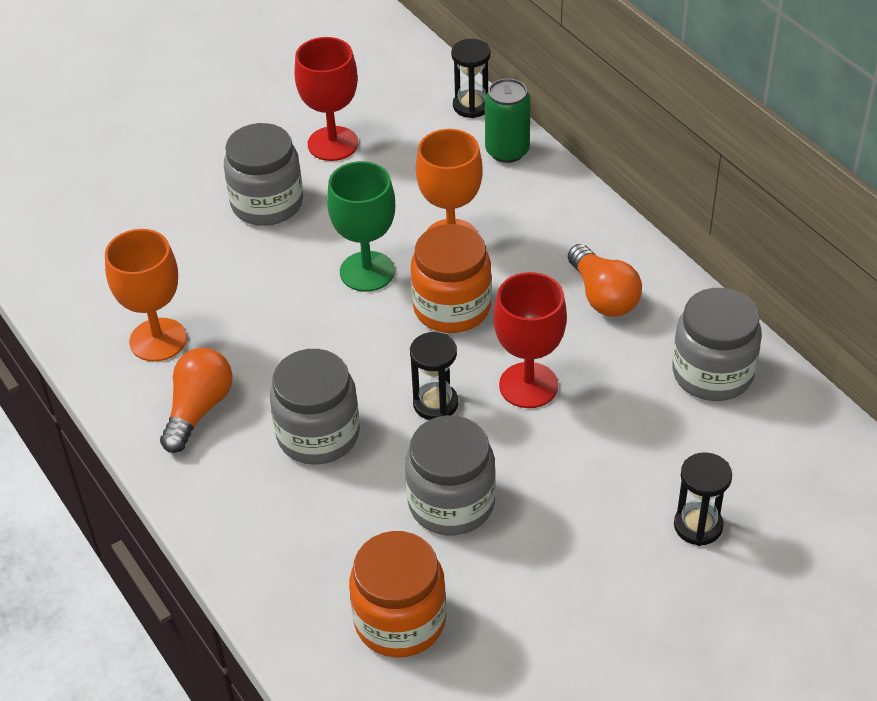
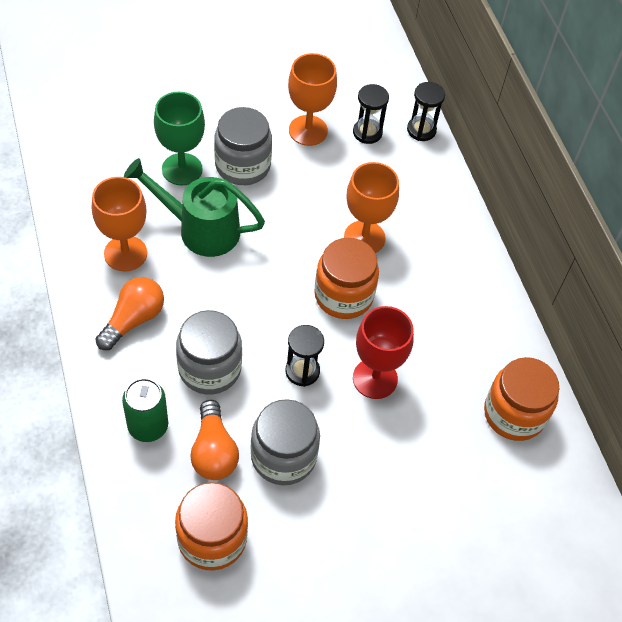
camera: 10 degrees right, 10 degrees up
(242, 287) = (200, 229): none -> green watering can
(333, 144) = (308, 130): red goblet -> orange goblet
(367, 271) = (293, 245): green goblet -> green goblet (182, 169)
(507, 151) = (433, 177): green can -> green can (148, 426)
(603, 296) = (458, 322): orange light bulb -> orange light bulb (213, 451)
(698, 526) = (454, 536): black hourglass -> black hourglass (367, 133)
(712, 373) = (514, 414): grey jar -> orange jar

